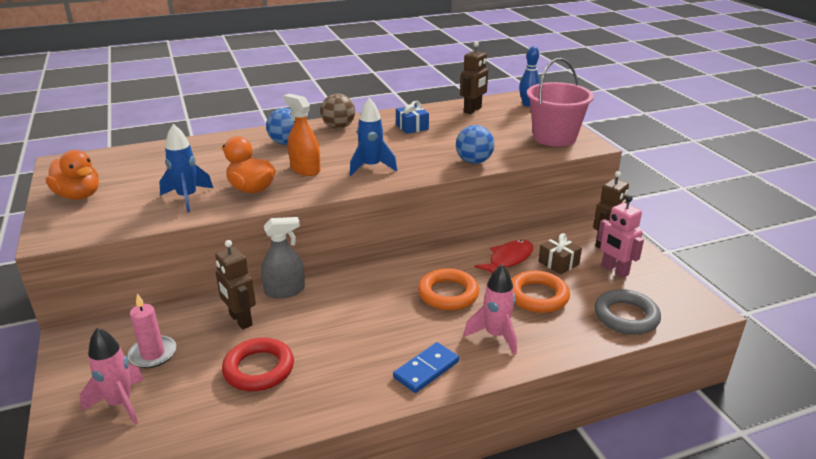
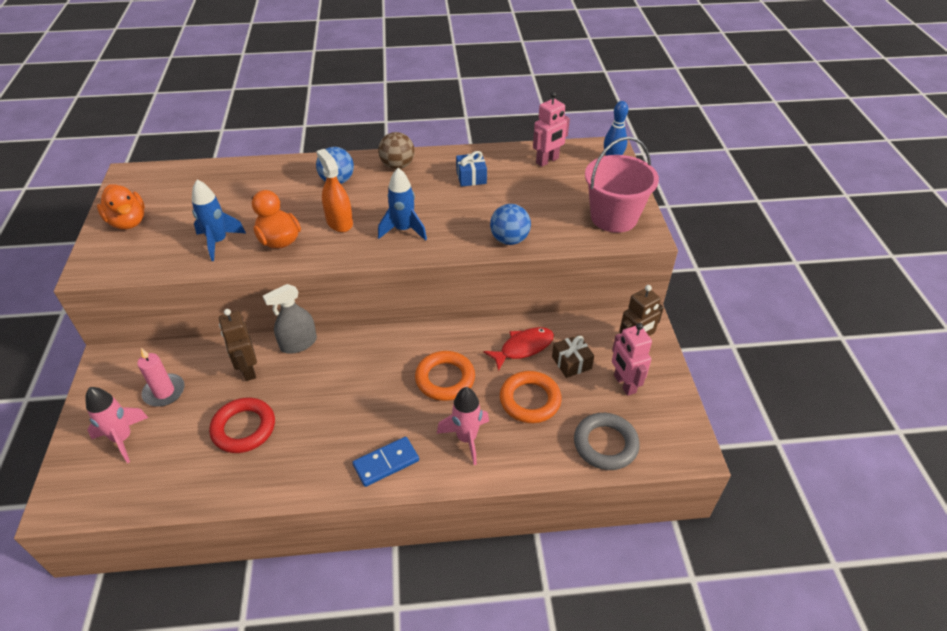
camera: 15 degrees right, 15 degrees up
(284, 290) = (298, 343): grey spray bottle -> grey spray bottle turned 150 degrees clockwise
(473, 110) = (547, 161): brown robot -> pink robot

